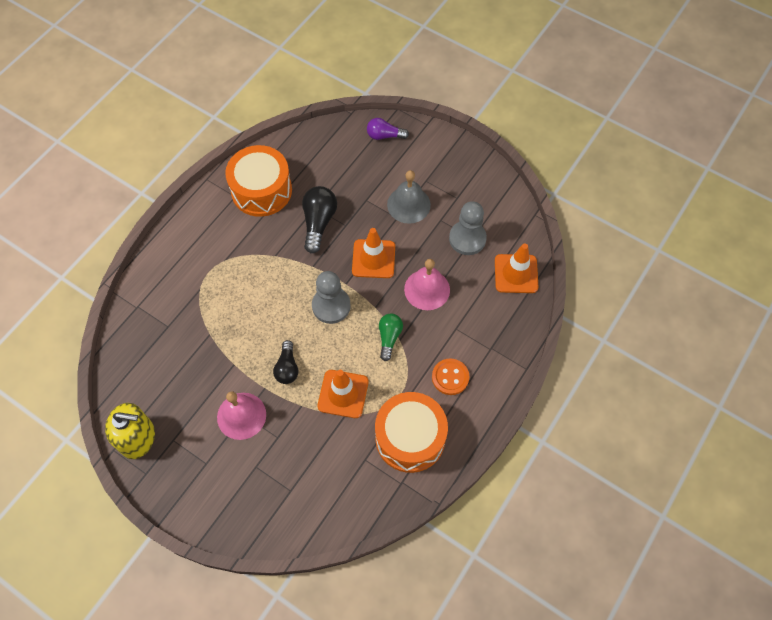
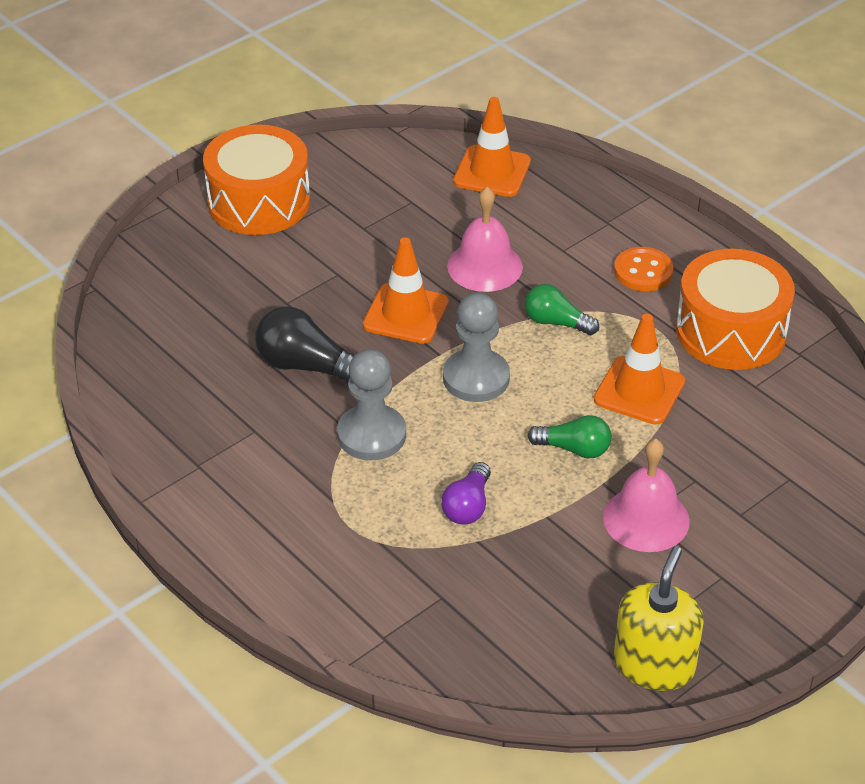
camera: 75 degrees left, 20 degrees down
(261, 190) = (204, 428): orange drum -> orange drum (259, 201)
(287, 368) = (574, 449): black light bulb -> green light bulb
(384, 135) = (166, 257): purple light bulb -> purple light bulb (468, 506)
(408, 204) = (319, 256): grey bell -> none
(467, 239) = (411, 207): grey pawn -> grey pawn (371, 435)

